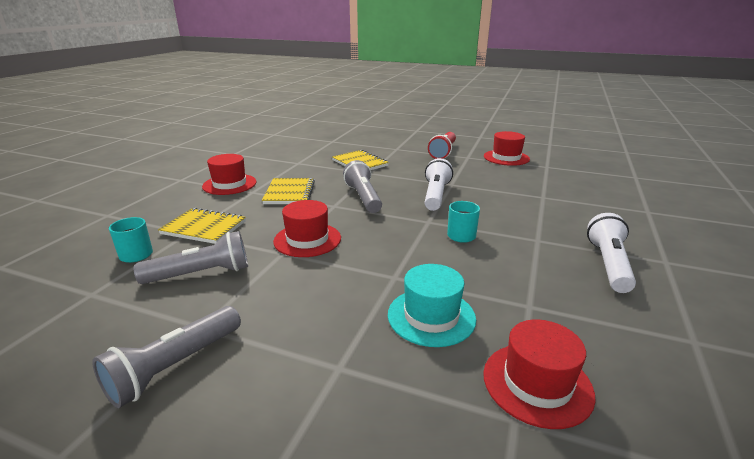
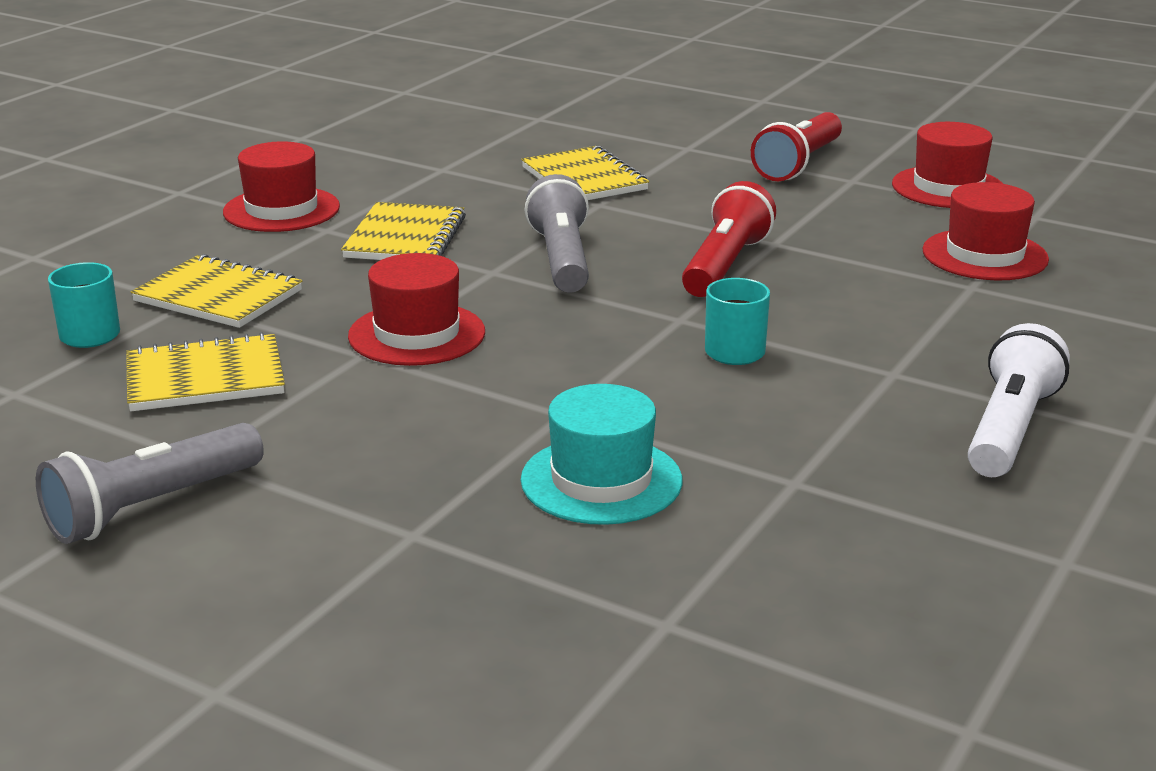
camera: 10 degrees right, 0 degrees up
(201, 274) = (205, 378): grey flashlight -> yellow notebook
(435, 195) = (725, 265): white flashlight -> red flashlight
(537, 383) = (732, 587): red hat -> red hat (984, 255)

